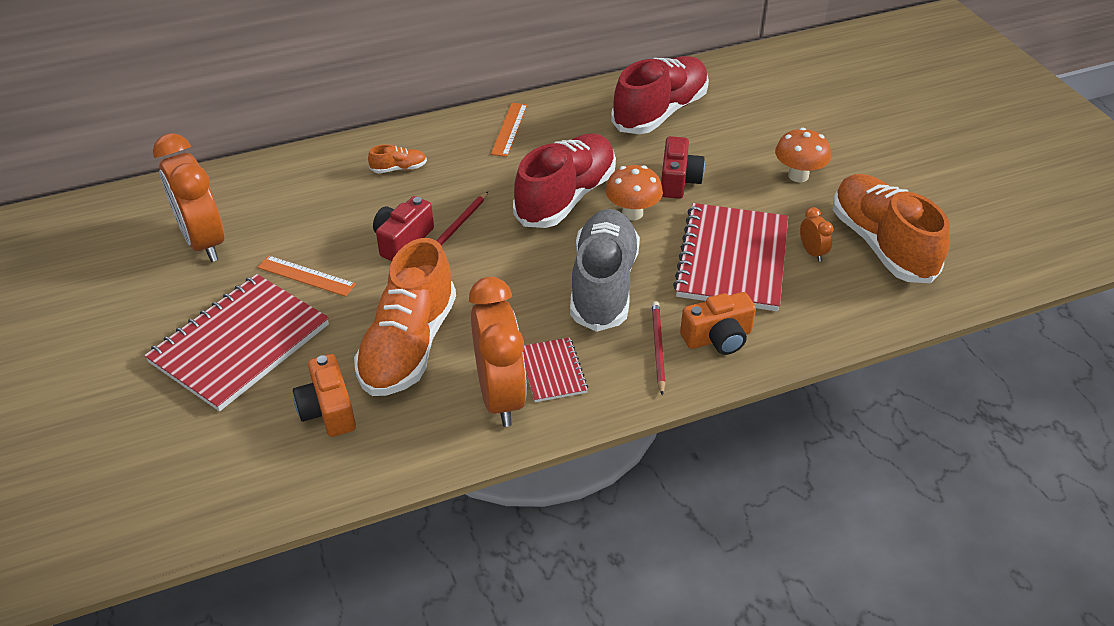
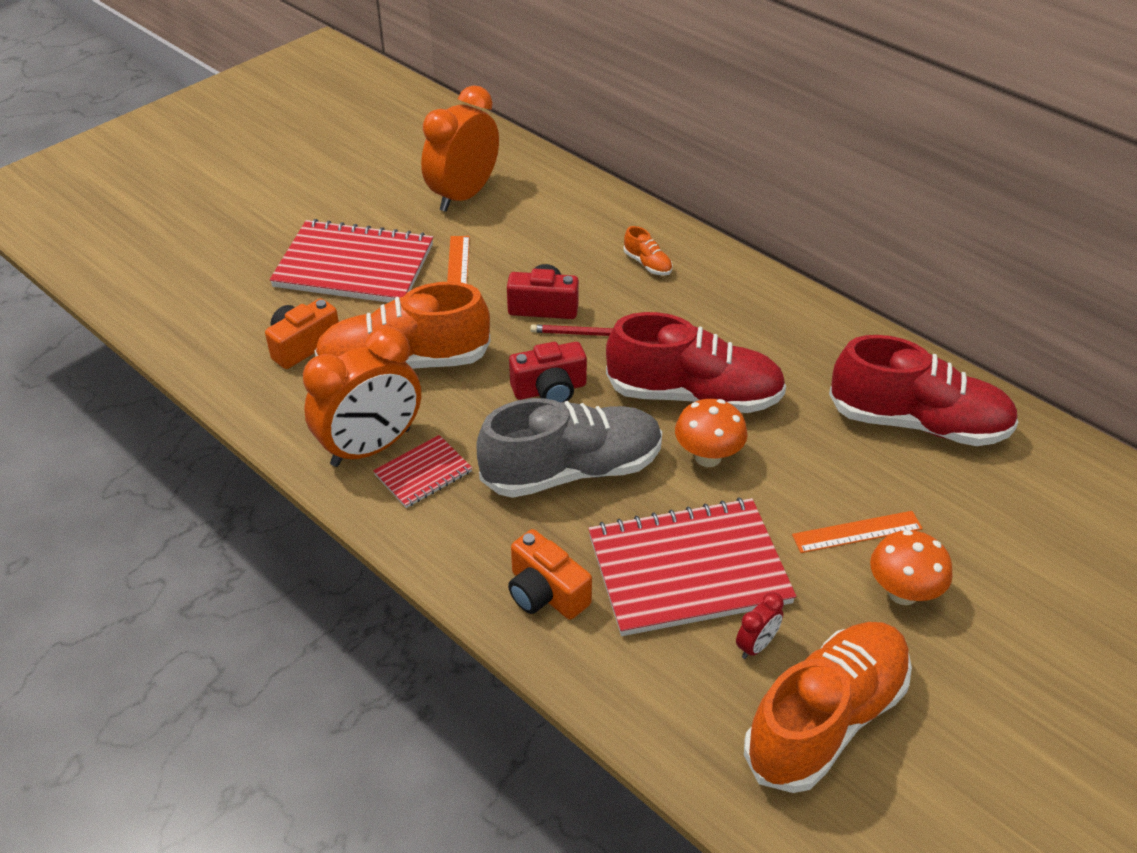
camera: 65 degrees right, 0 degrees up
(509, 129) = (775, 314): orange ruler -> orange ruler (857, 532)
(658, 347) = (501, 545): red pencil -> none
(678, 181) = (797, 479): red camera -> red camera (550, 390)
(812, 252) = (756, 646): orange clock -> red clock

